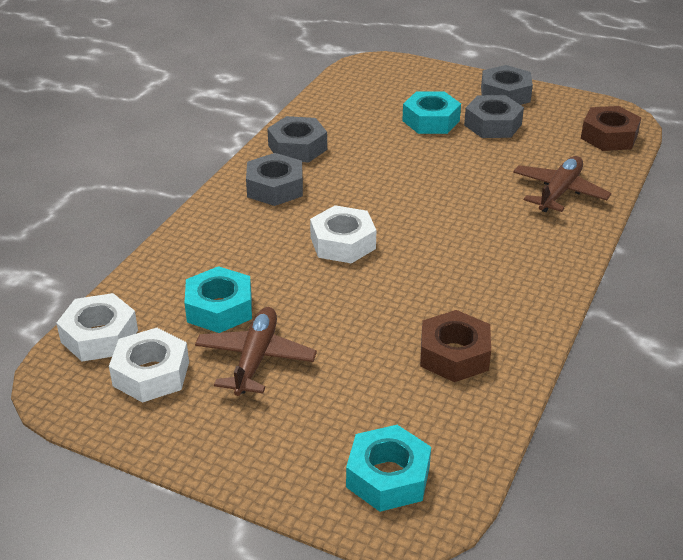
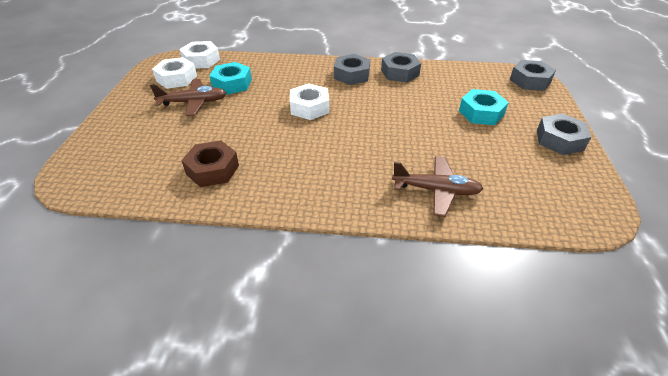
camera: 70 degrees right, 5 degrees up
(388, 477) = (101, 164): turquoise nut -> none
(493, 125) = (505, 141): grey nut -> grey nut (530, 81)
(609, 136) = (555, 210): brown nut -> none

